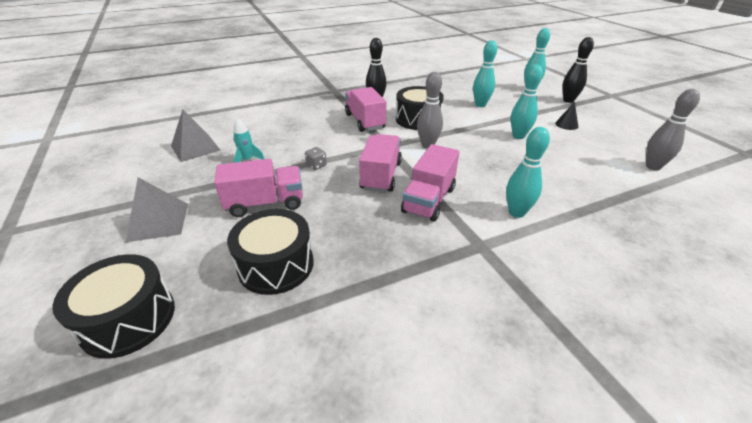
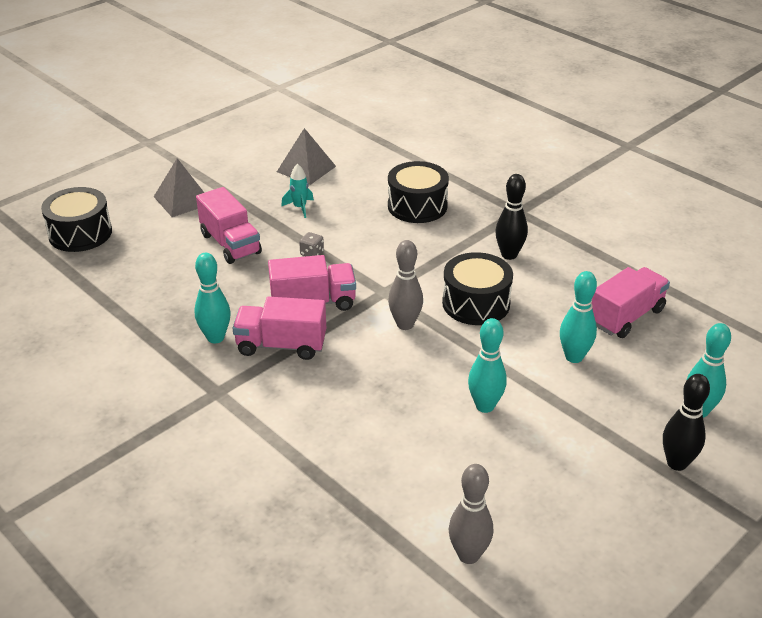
camera: 70 degrees right, 0 degrees up
(276, 265) = (151, 277): black drum -> black drum (417, 206)
(365, 121) = (439, 260): pink truck -> pink truck (626, 317)
(516, 212) = (285, 414): turquoise bowling pin -> turquoise bowling pin (215, 337)
(566, 124) = (563, 459): black cone -> none

